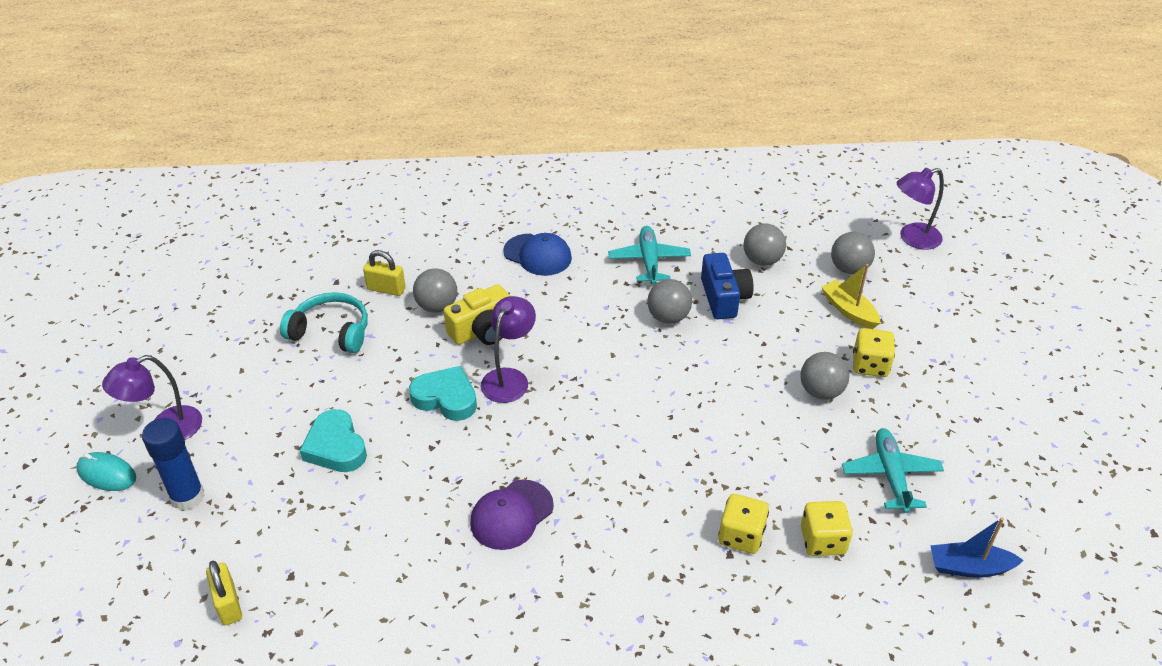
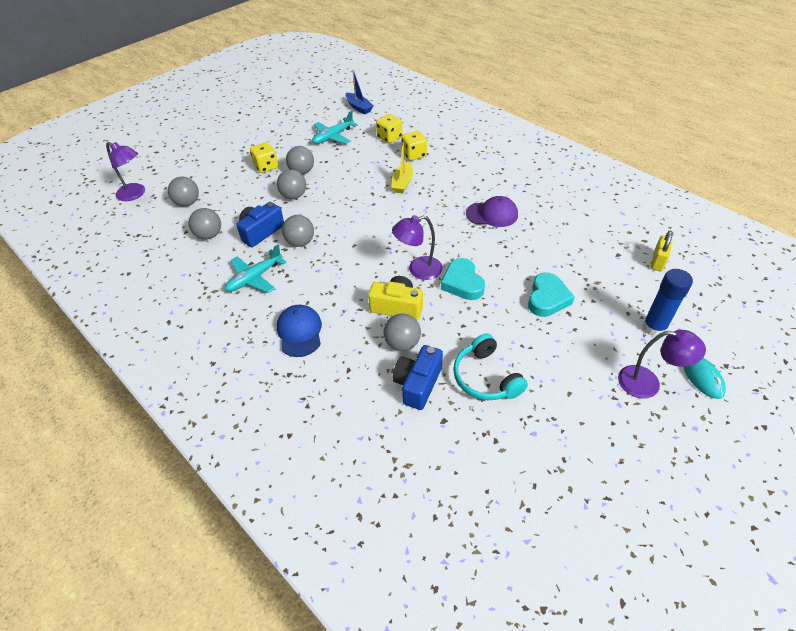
camera: 130 degrees left, 5 degrees up
(386, 289) = (417, 384): yellow padlock -> blue camera
(769, 356) = (294, 196): none -> grey ball
(849, 311) = (228, 188): yellow boat -> yellow boat (402, 183)

